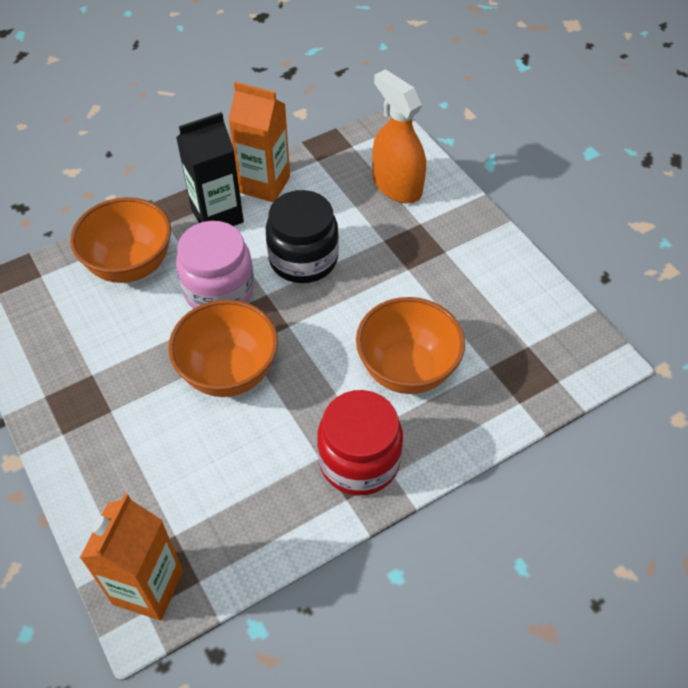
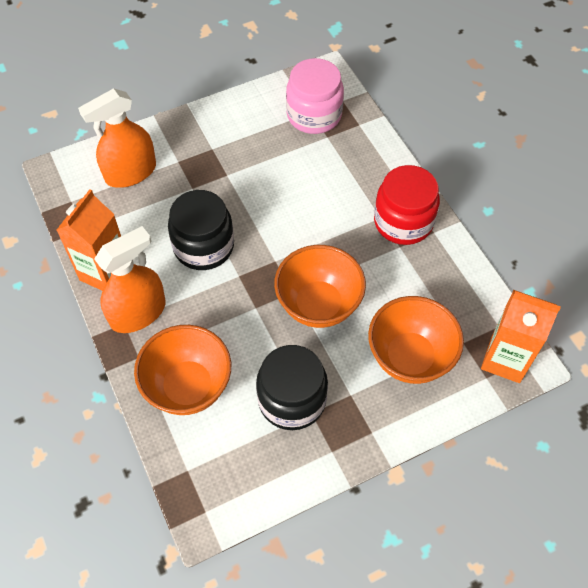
camera: 85 degrees left, 5 degrees up
(108, 355) = (292, 400): none -> black jar
(217, 216) = (138, 313): black carton -> orange spray bottle
(219, 290) = (229, 312): pink jar -> pink jar (314, 115)
(407, 370) = (326, 185): orange bowl -> orange bowl (410, 357)

